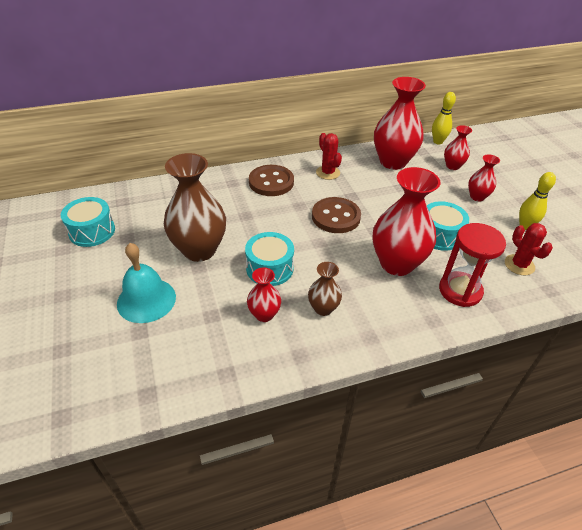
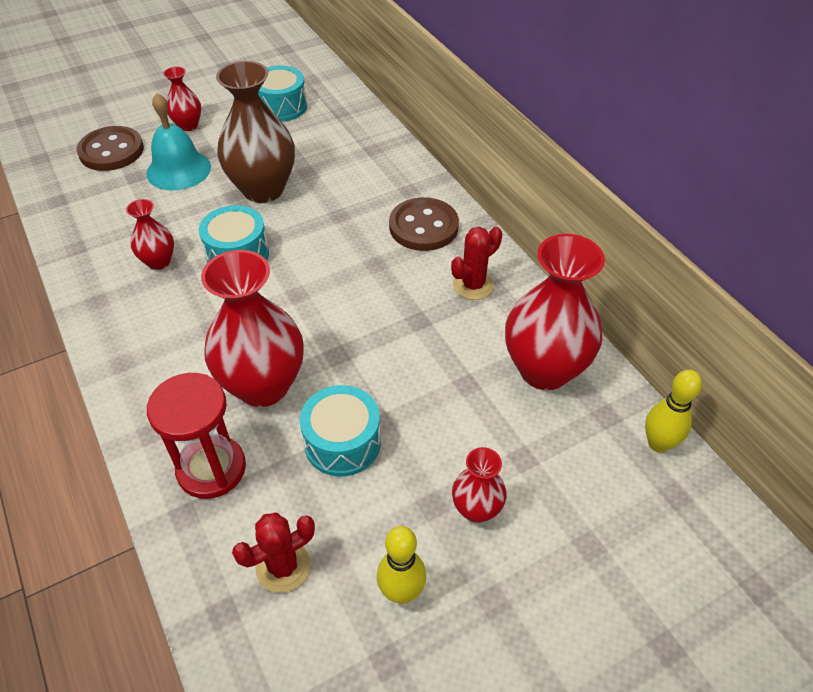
camera: 80 degrees right, 5 degrees up
(323, 308) = (170, 313): brown vase -> none
(336, 217) = (359, 306): brown button -> brown button (111, 151)
(452, 166) = (572, 469): red vase -> red vase (188, 125)

